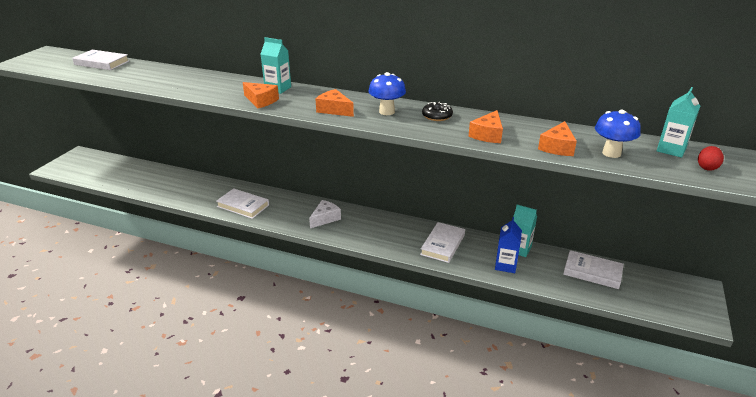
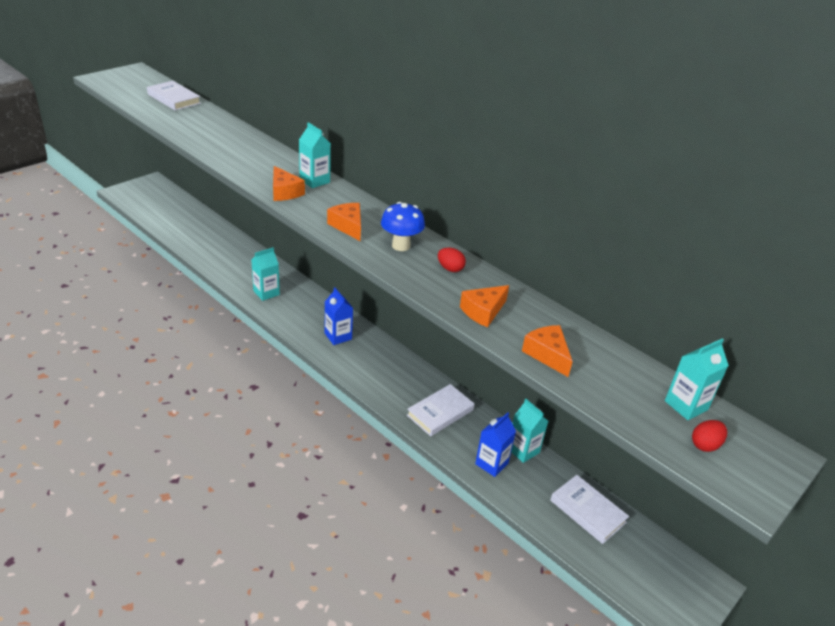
camera: 20 degrees right, 5 degrees up
(243, 206) = (266, 293): white book -> turquoise carton
(325, 218) = (338, 336): white cheese -> blue carton
(437, 116) = (450, 269): black donut -> red egg
(557, 147) = (547, 354): orange cheese -> orange cheese turned 105 degrees clockwise
(611, 153) = (604, 384): blue mushroom -> none

